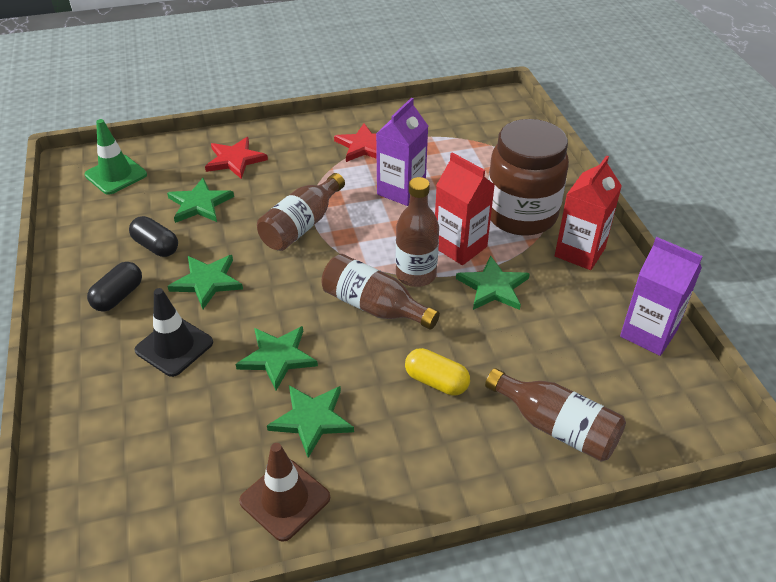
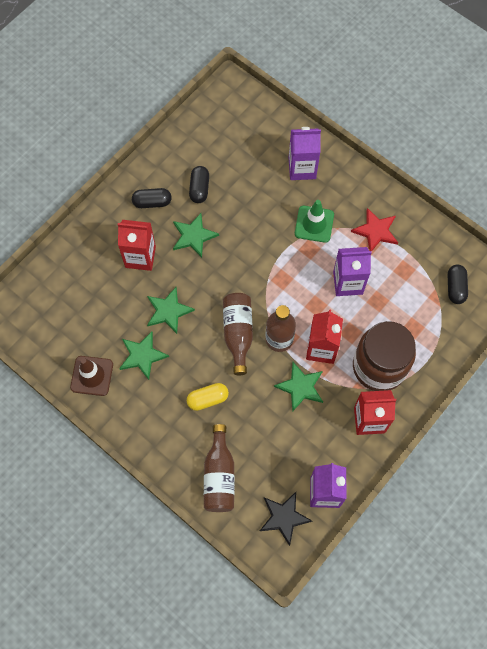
camera: 55 degrees right, 25 degrees up
(116, 175) = (238, 117): green traffic cone -> green traffic cone (314, 224)
(174, 346) = (140, 257): black traffic cone -> red carton
(199, 204) = (249, 182): green star -> none
(235, 160) = (302, 168): red star -> purple carton
(302, 225) = (273, 250): brown bottle -> none
(436, 381) = (208, 399): yellow capsule -> yellow capsule turned 75 degrees clockwise
(479, 127) = (455, 287): none -> black capsule
(660, 389) = (284, 517): none -> black star

